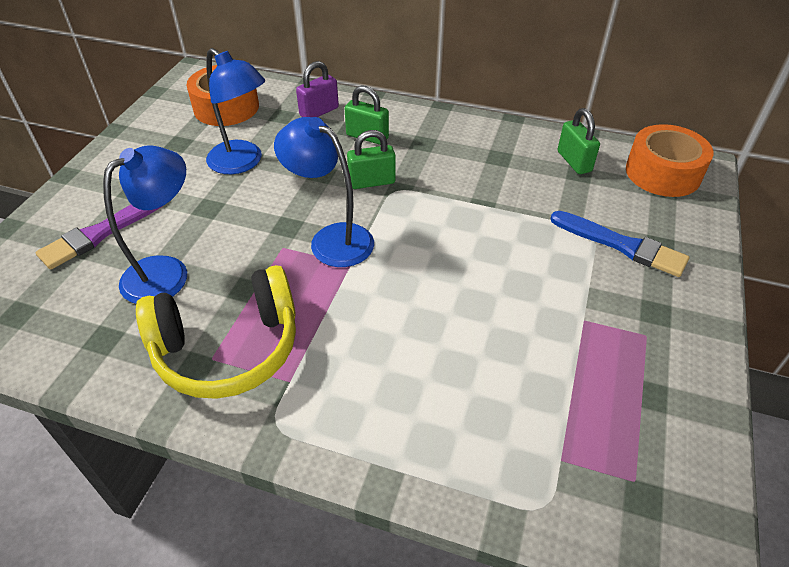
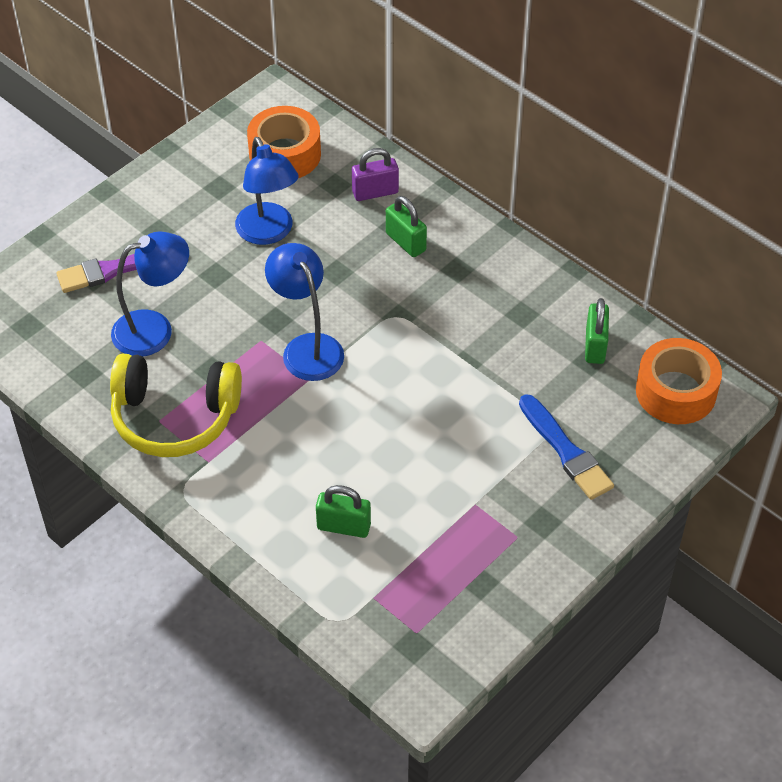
camera: 25 degrees right, 5 degrees up
(372, 182) = (378, 299): green padlock -> green padlock (343, 526)

